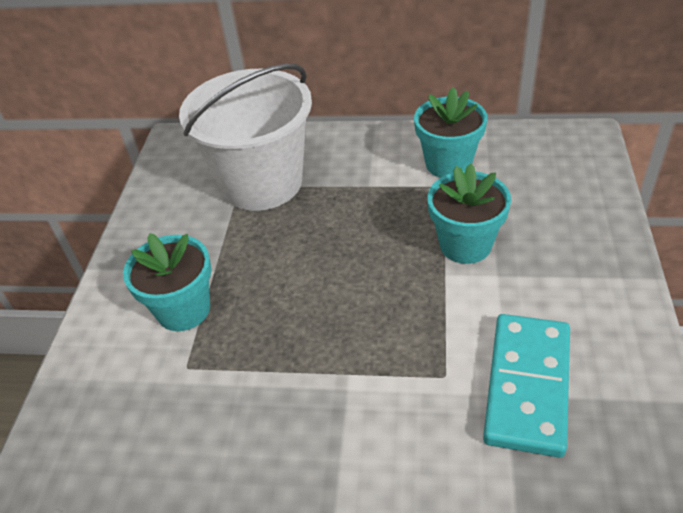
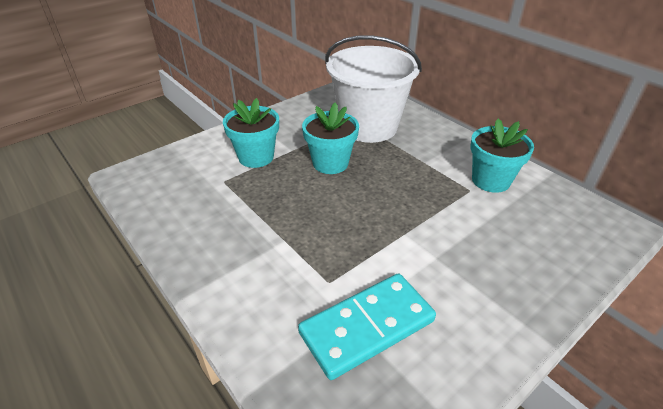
camera: 40 degrees right, 5 degrees down
(465, 245) = (438, 228): turquoise flower pot -> turquoise flower pot (330, 163)

